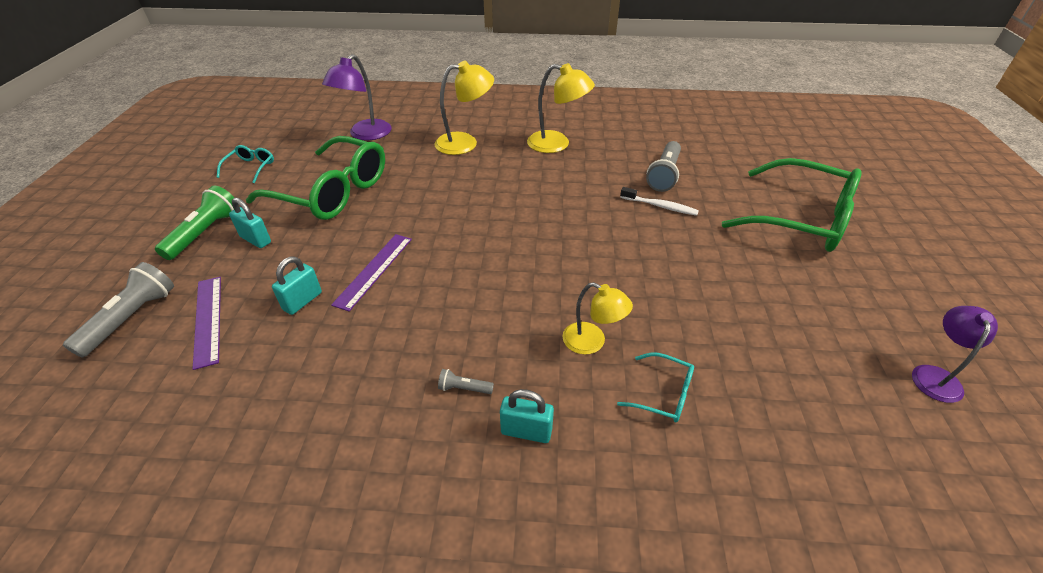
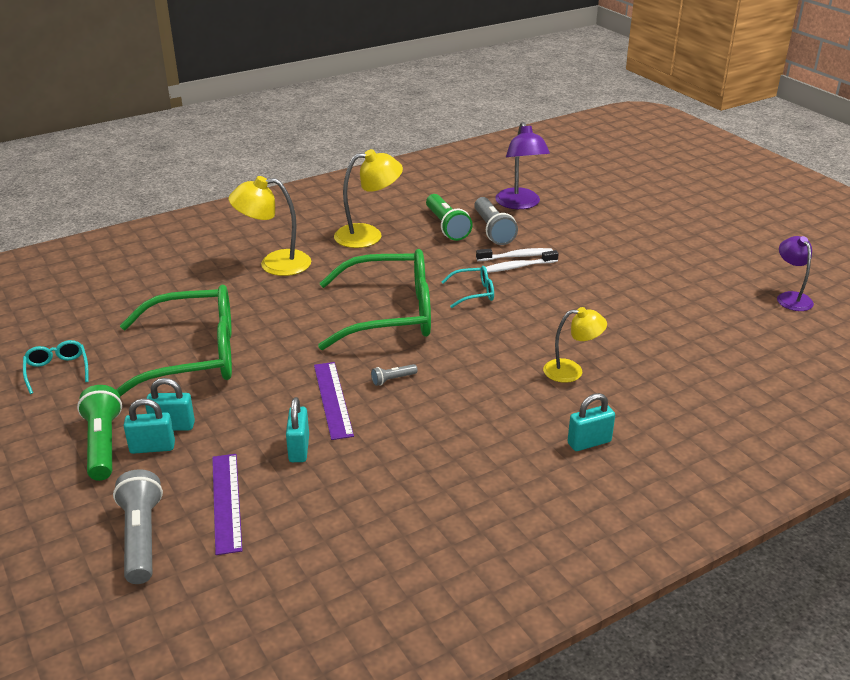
camera: 35 degrees left, 10 degrees down
(208, 320) = (226, 502): purple ruler -> purple ruler turned 45 degrees clockwise
(225, 250) = (152, 447): none -> turquoise padlock
(365, 135) = (150, 293): purple lamp -> purple lamp (520, 204)
(464, 388) = (516, 440): grey flashlight -> grey flashlight (393, 379)
(465, 143) = (274, 264): yellow lamp -> yellow lamp turned 135 degrees counterclockwise
(627, 158) = (446, 226): none -> green flashlight
(651, 216) = (517, 267): none -> white toothbrush
(664, 394) = (651, 380): turquoise glasses -> turquoise glasses (474, 293)
(801, 219) = (628, 228): green glasses -> green glasses (391, 314)

